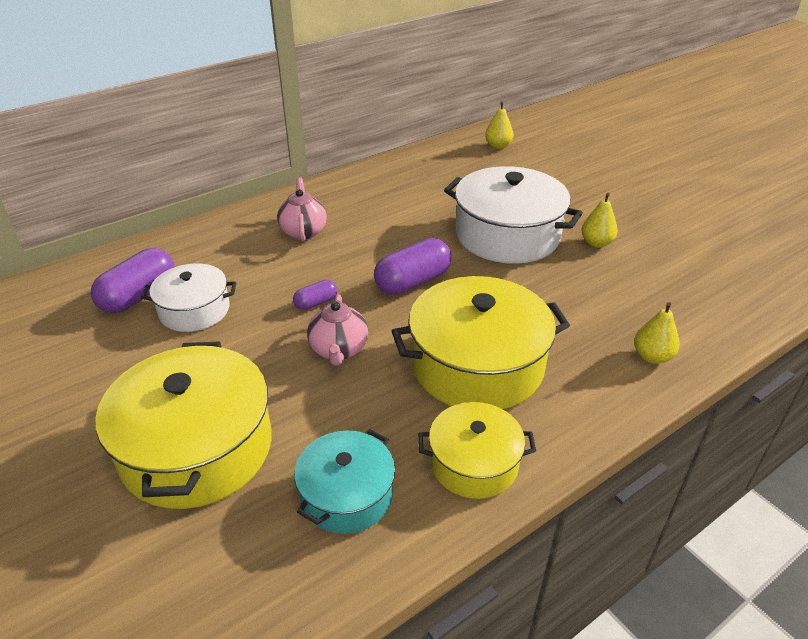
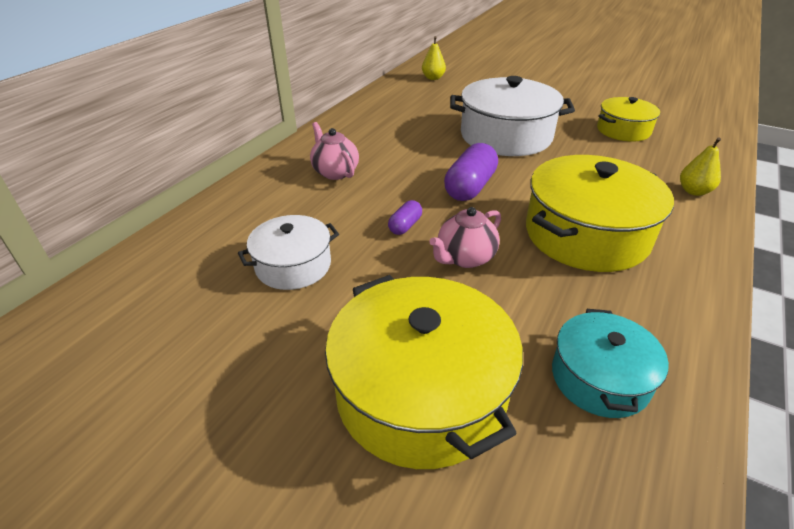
camera: 25 degrees left, 0 degrees up
(139, 296) = (220, 269): purple capsule -> none
(339, 350) = (465, 258): pink teapot -> pink teapot turned 75 degrees clockwise
(474, 463) = (666, 310): yellow pot -> yellow pot (623, 130)
(596, 243) = (573, 126): yellow pear -> none

